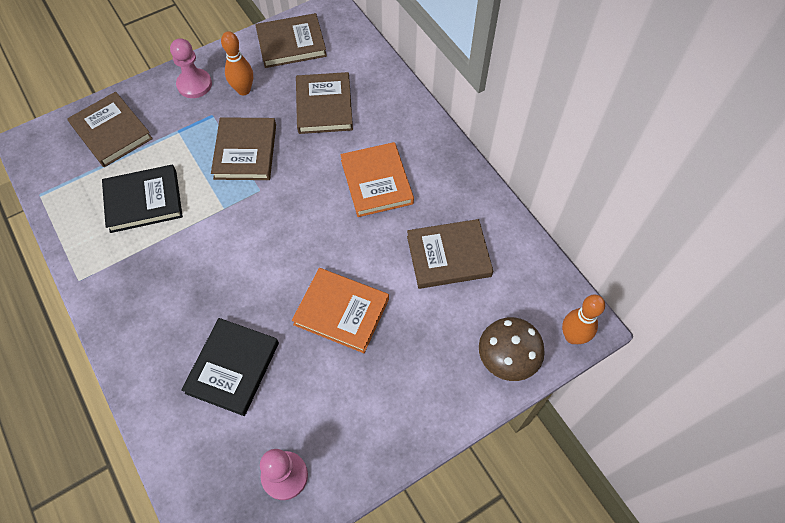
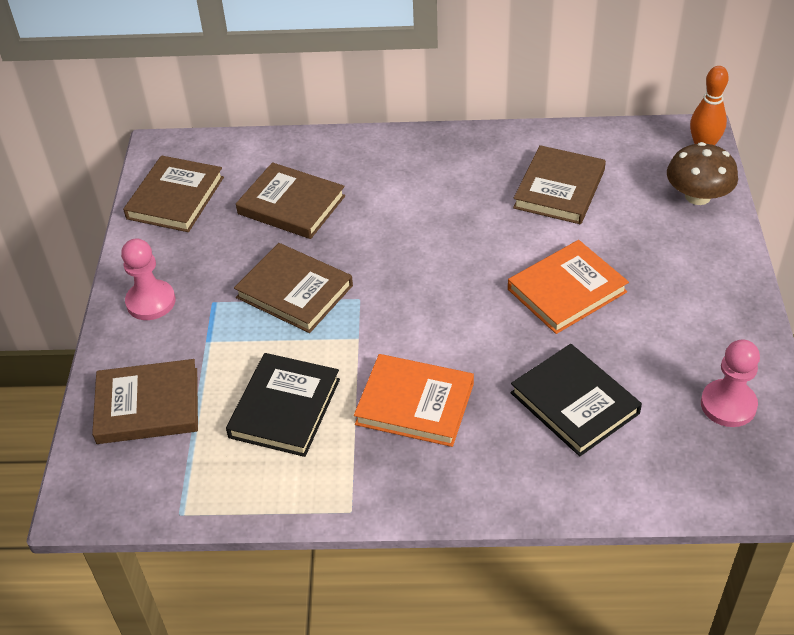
camera: 55 degrees left, 15 degrees down
(243, 90) = (203, 261): orange bowling pin -> none
(376, 182) = (428, 204): orange book -> orange book (415, 404)

